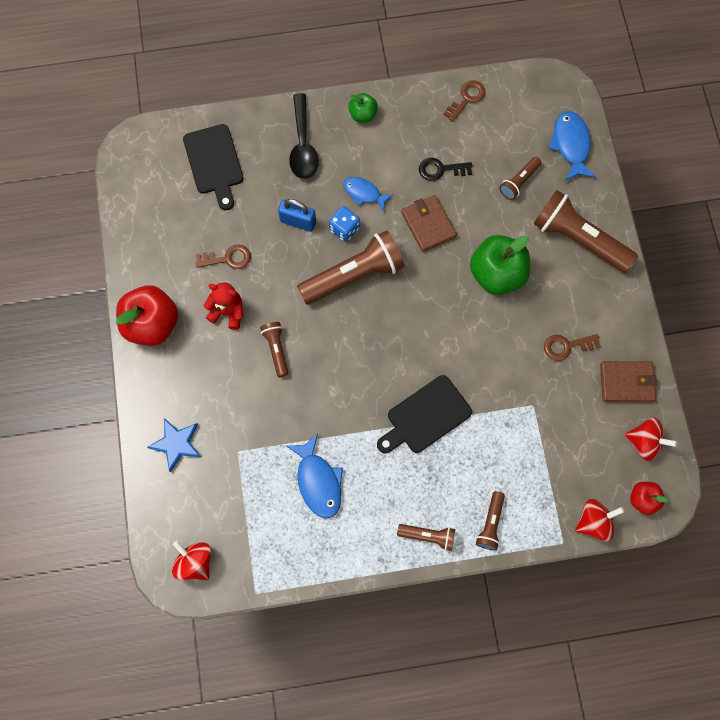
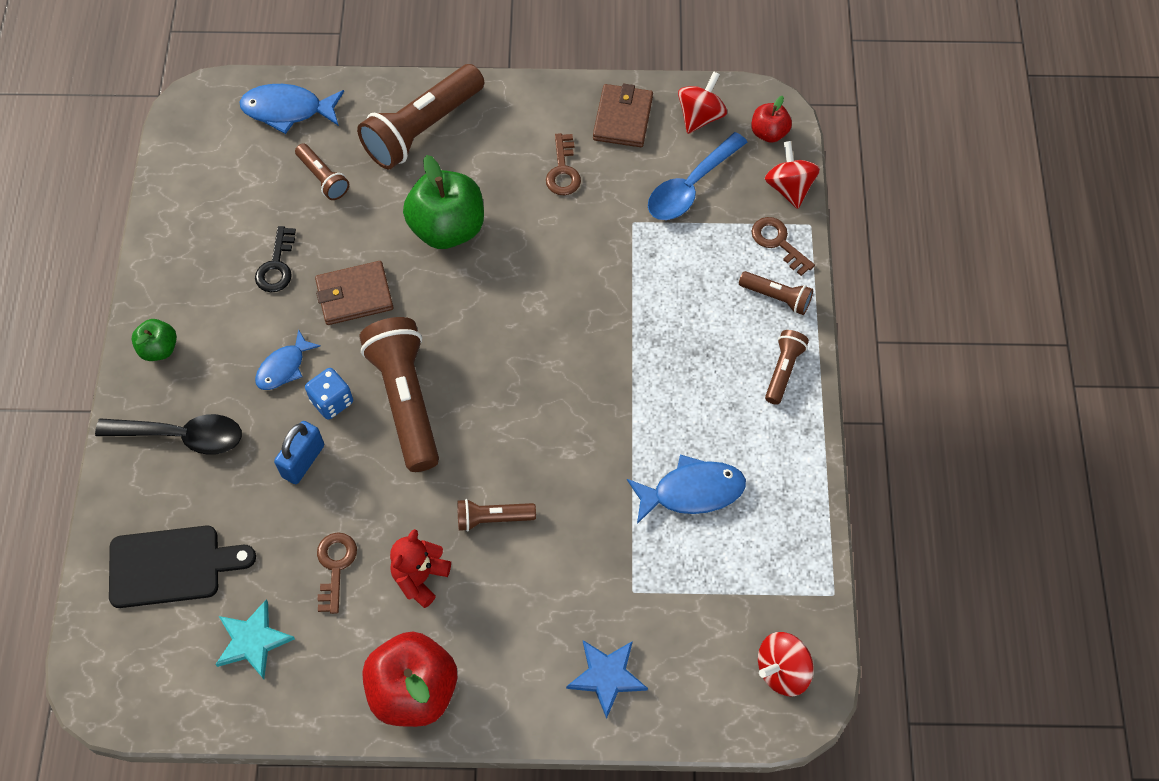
camera: 80 degrees left, 10 degrees down
(172, 222) = (253, 641): none -> turquoise star
(425, 416) = (625, 346): black cutting board -> none
(467, 98) = (178, 215): brown key -> brown key (778, 242)
(576, 444) = (690, 186): none -> blue spoon

